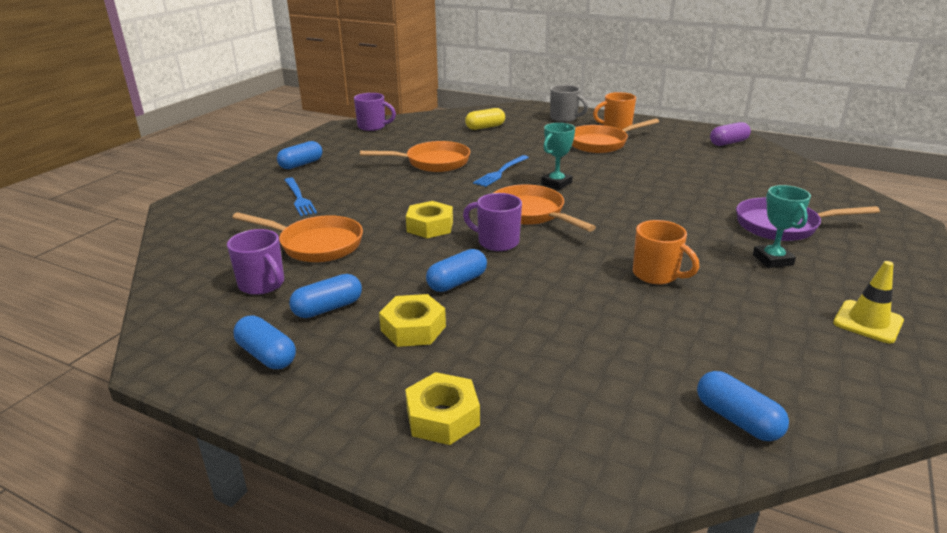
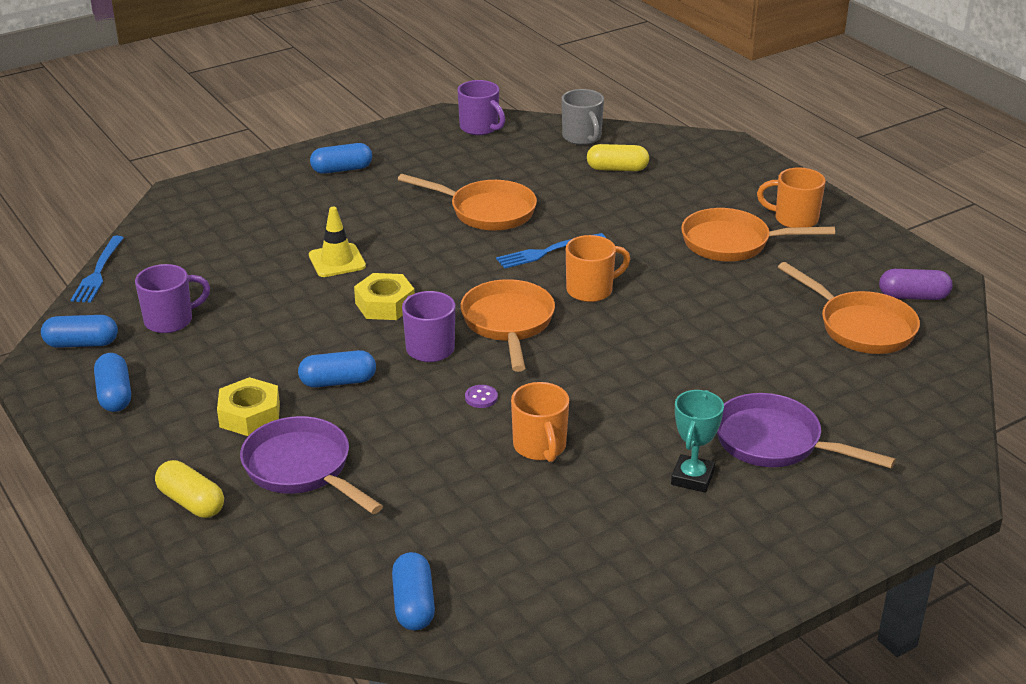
camera: 30 degrees right, 5 degrees up
(262, 285) = (170, 320): purple mug -> purple mug turned 105 degrees counterclockwise
(299, 198) = (295, 221): blue fork -> blue fork (98, 272)
(316, 245) = (256, 290): orange pan -> orange pan (861, 327)
(328, 308) = (201, 367): blue capsule -> blue capsule (82, 343)
(443, 417) = (191, 502): yellow nut -> yellow capsule
(508, 352) = (302, 469): none -> purple pan
(556, 183) = (591, 290): turquoise trophy -> orange mug
(564, 118) = (743, 182): grey mug -> grey mug (582, 137)
(574, 259) = (481, 398): none -> purple button
(868, 322) = (679, 580): yellow traffic cone -> yellow traffic cone (337, 261)

